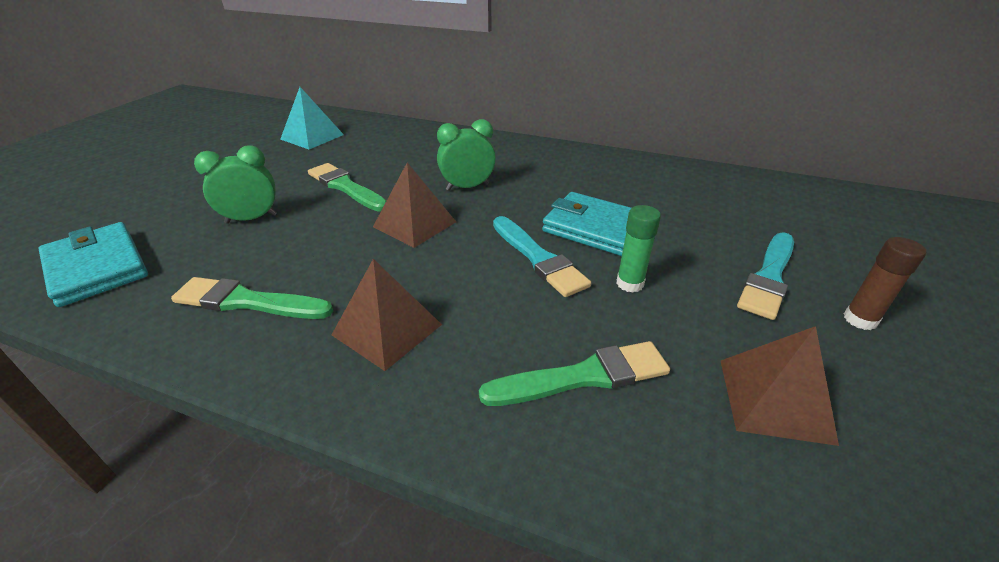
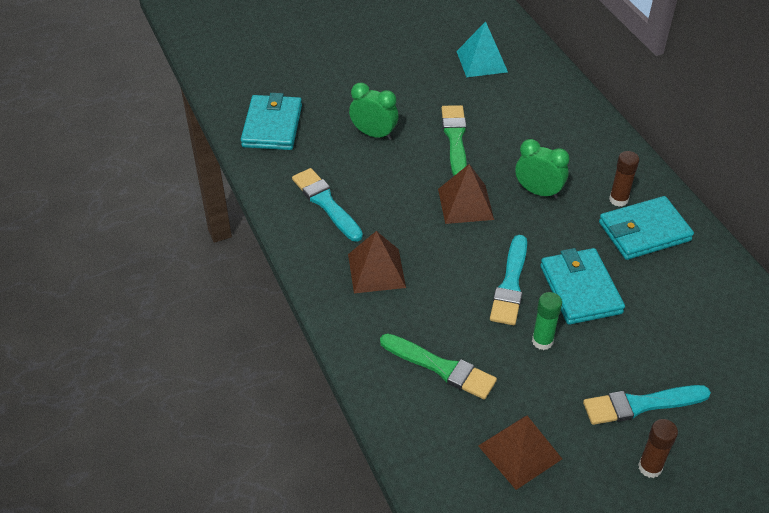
camera: 45 degrees right, 10 degrees up
(248, 301) = (326, 203): green brush -> turquoise brush
(533, 164) = (618, 199): none -> brown glue stick
(579, 172) = (644, 231): none -> turquoise wallet

